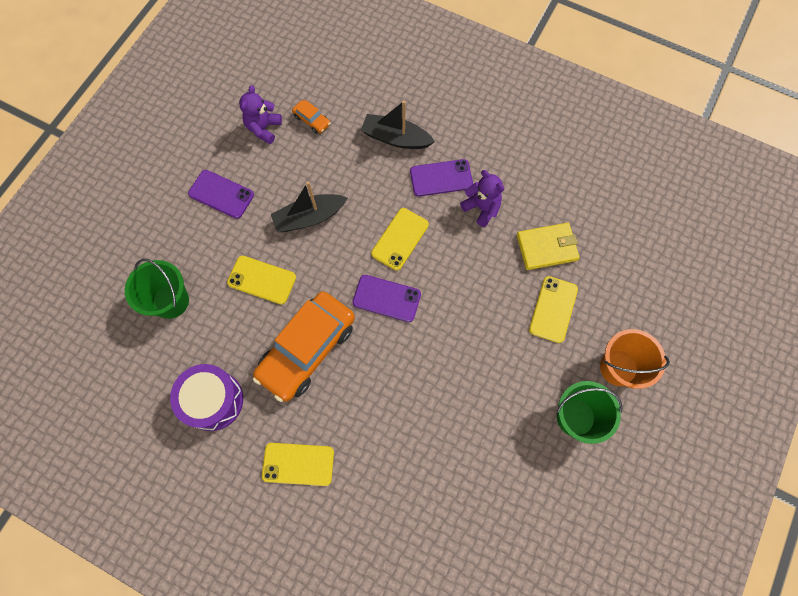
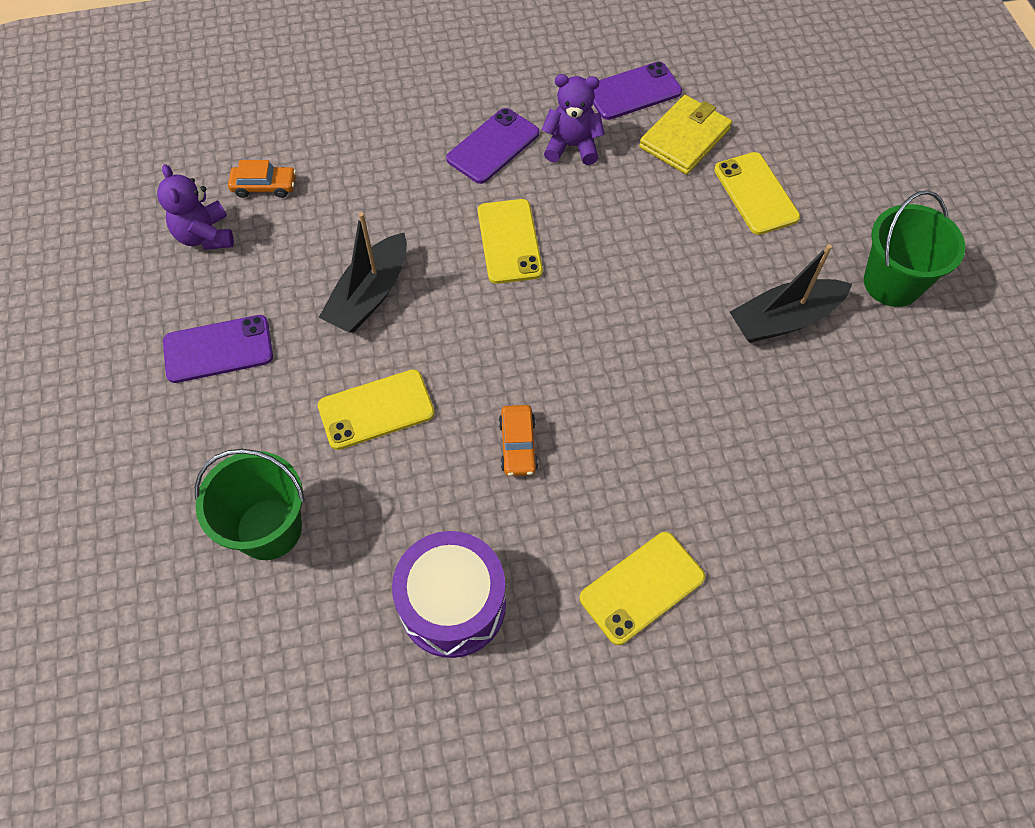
camera: 40 degrees left, 10 degrees down
(307, 349) = (518, 445): orange car -> orange car, size x0.41
(386, 298) = (559, 315): purple phone -> purple phone (633, 91)
(395, 138) = (395, 140): black boat -> black boat (784, 319)
(618, 367) = (880, 202): orange bucket -> none

